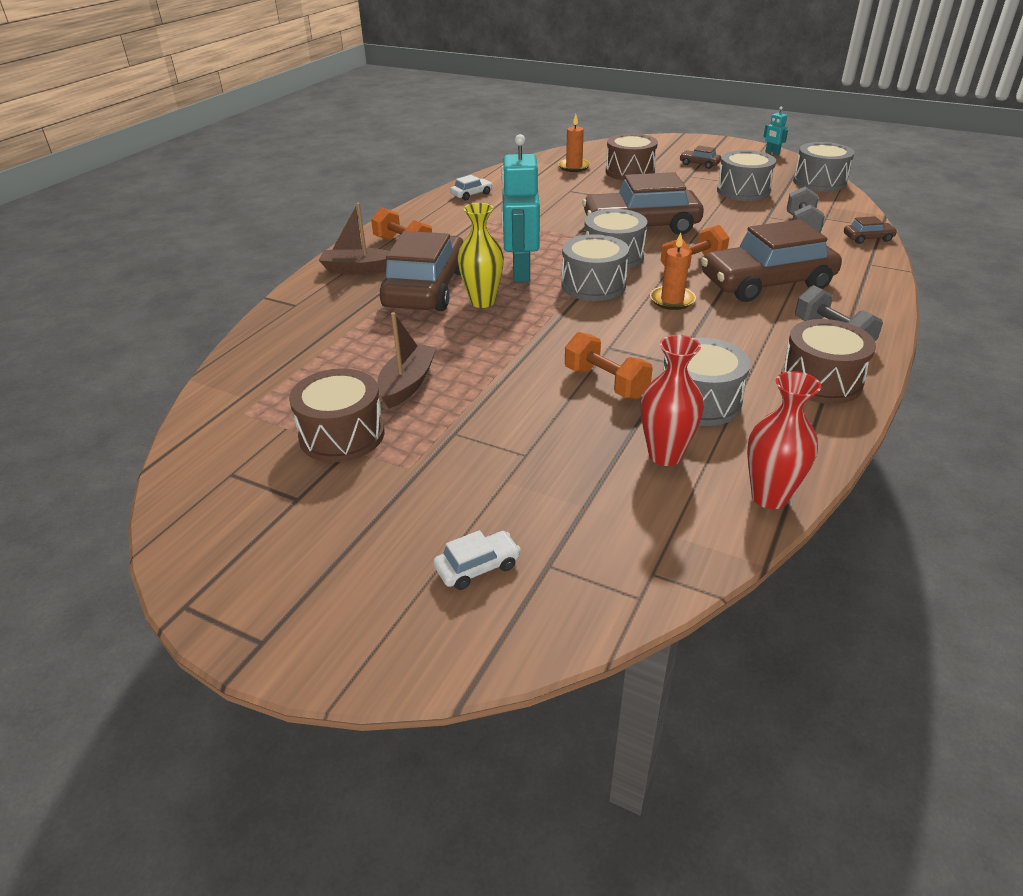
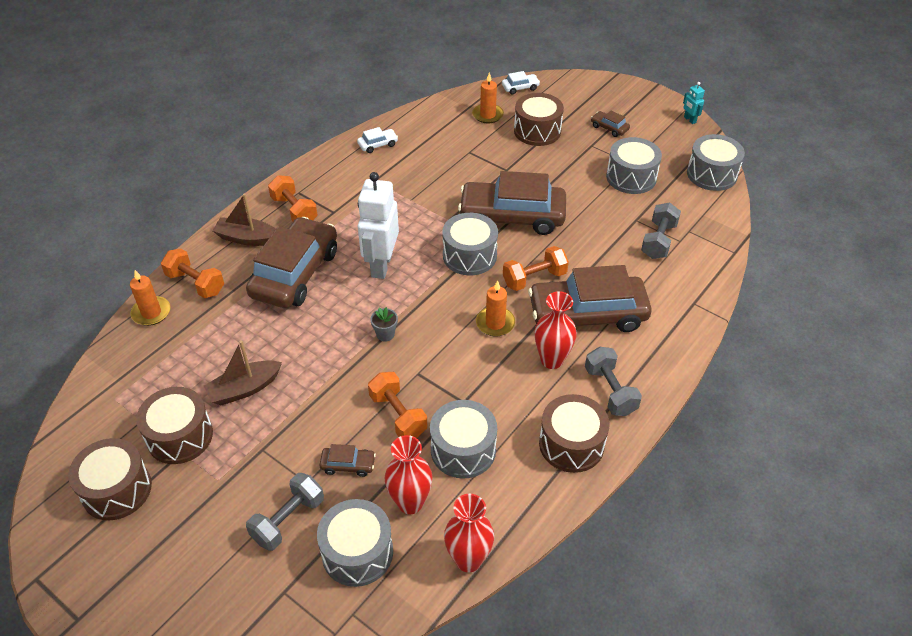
camera: 10 degrees right, 10 degrees up
(265, 336) = (151, 313): none -> orange candle
(274, 496) = (117, 490): none -> brown drum
(311, 308) = (195, 283): none -> orange dumbbell
(407, 384) = (244, 389): brown boat -> brown boat turned 150 degrees counterclockwise
(477, 567) = (235, 584): white car -> white car (520, 88)
(482, 302) = (336, 298): yellow vase -> none
(519, 493) = (288, 520): none -> grey dumbbell
(520, 273) = (381, 265): turquoise robot -> white robot
(554, 322) = (385, 334): none -> grey flower pot
(593, 285) = (436, 292): grey drum -> grey drum (357, 552)
(752, 319) = (552, 360): none -> red vase
(868, 238) = (712, 267): brown car -> brown car (348, 465)

